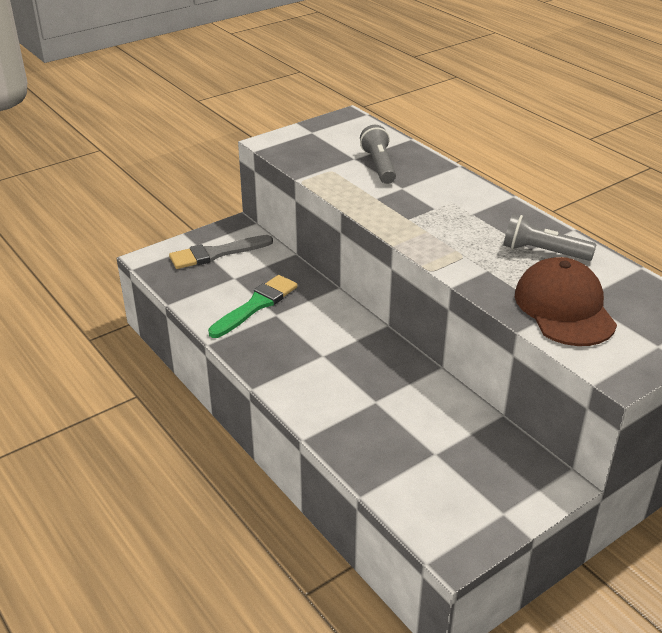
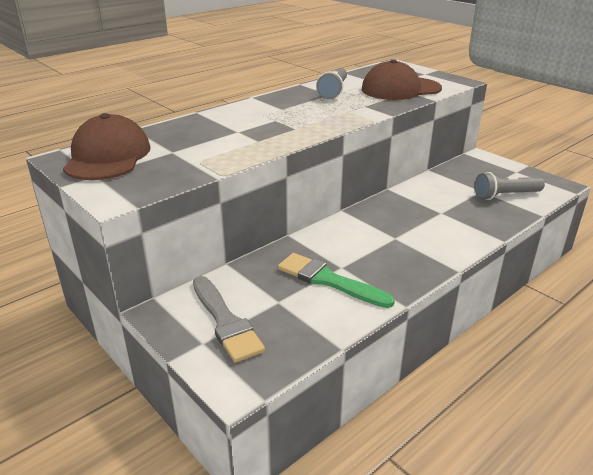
camera: 95 degrees left, 5 degrees down
(347, 133) = (108, 156): none -> brown cap
(379, 165) = (191, 140): grey flashlight -> grey flashlight (505, 195)

